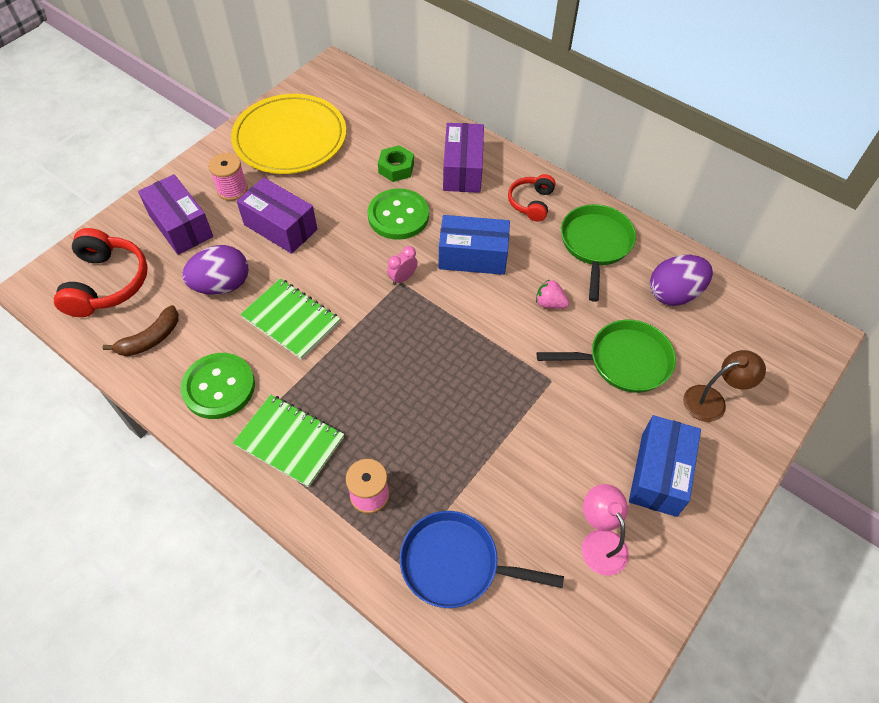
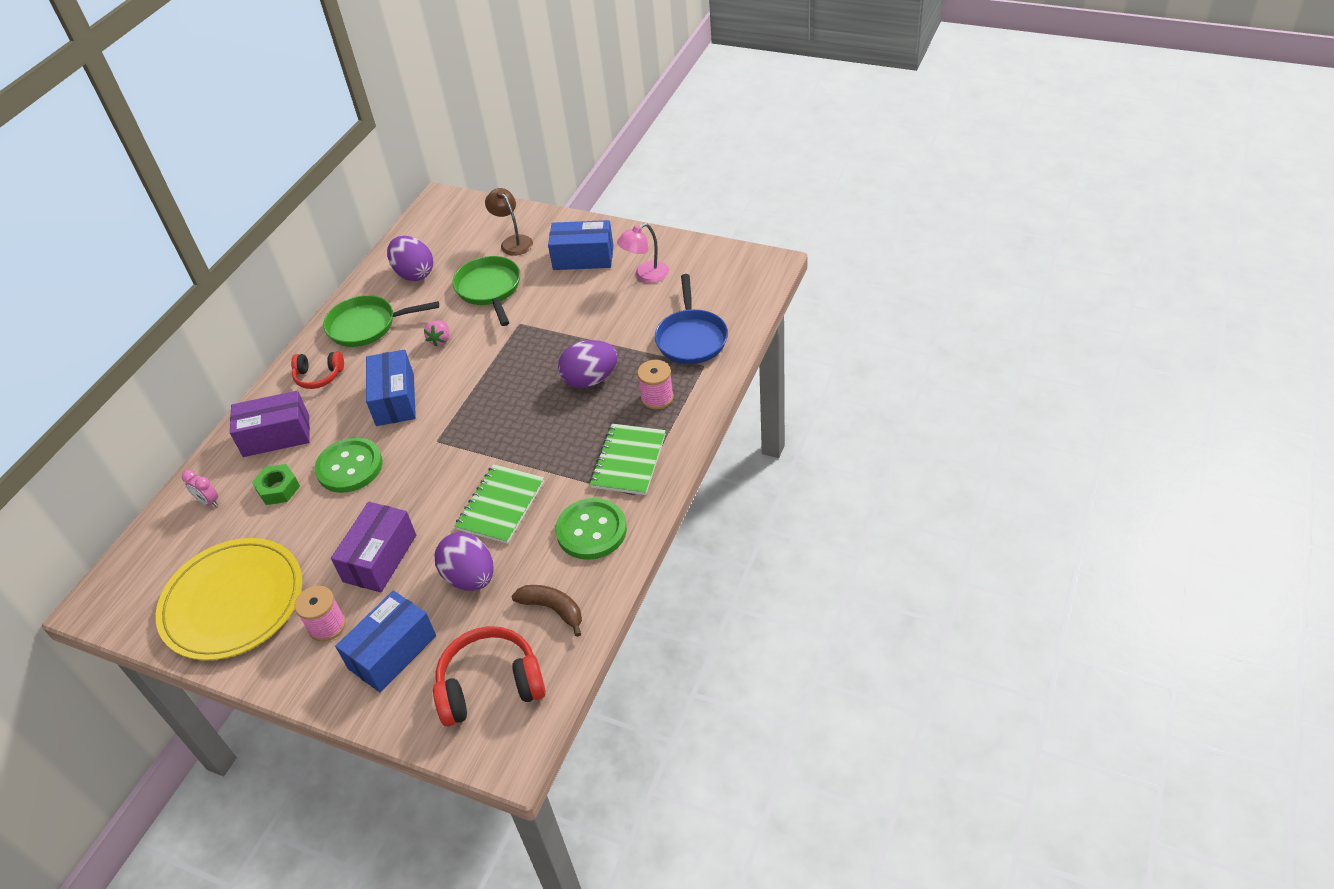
camera: 100 degrees left, 10 degrees down
(181, 226) = (392, 652): purple box -> blue box
(402, 278) = (431, 440): pink clock -> pink clock (208, 501)
(429, 432) = (590, 379): none -> purple egg

